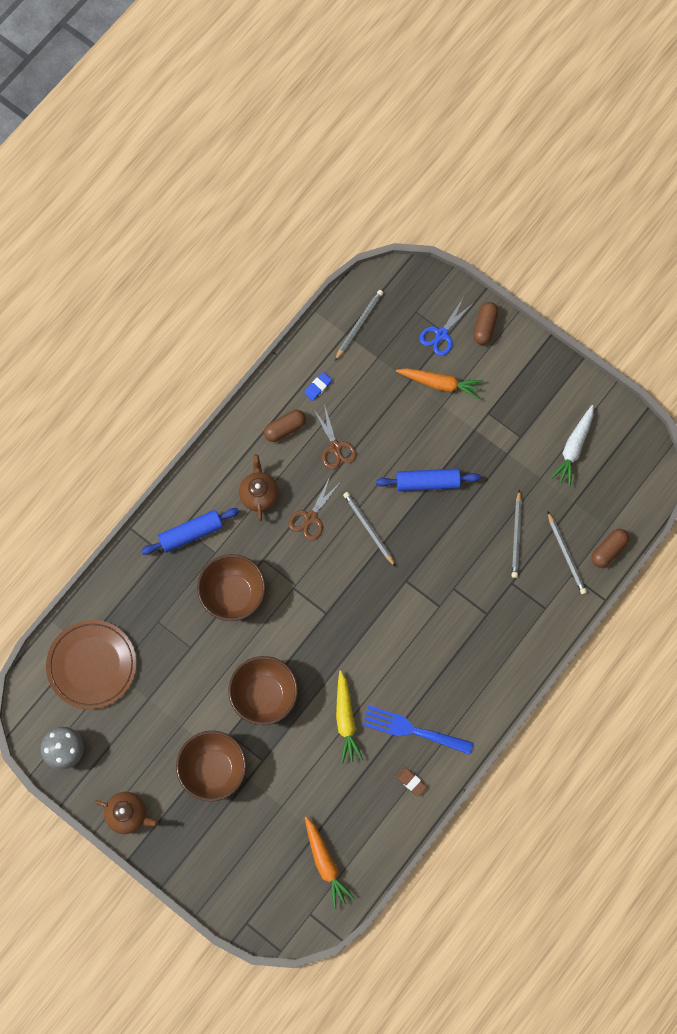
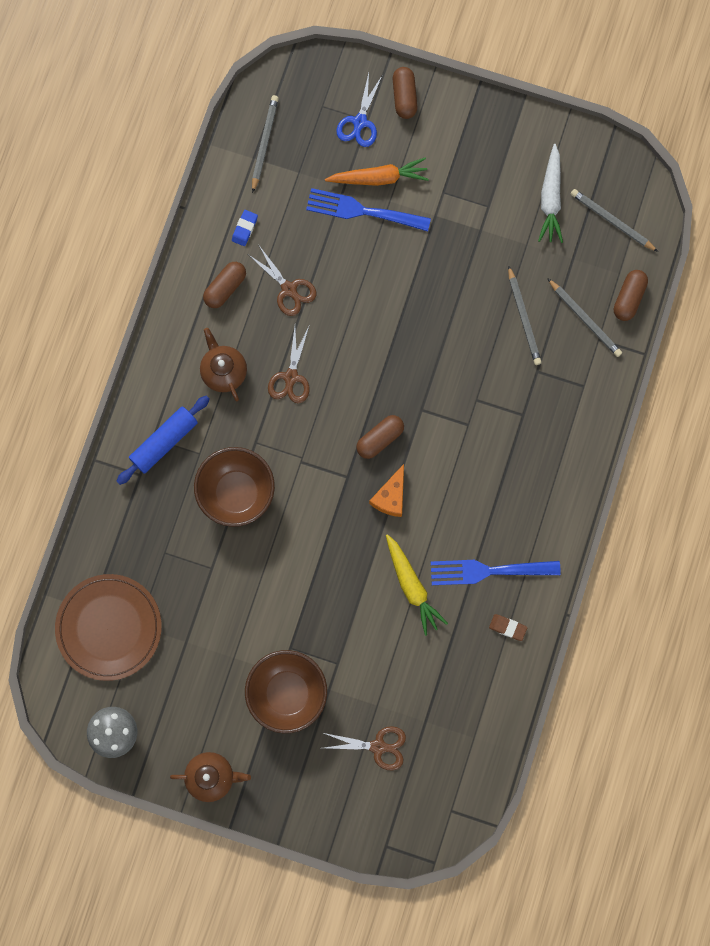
camera: 20 degrees left, 5 degrees up
(264, 695) = (313, 592): brown bowl -> none
(270, 840) = (378, 746): none -> brown scissors
(325, 863) = (447, 750): orange carrot -> none
(355, 641) = (391, 496): none -> orange cheese
(364, 592) = (380, 439): none -> brown capsule
(369, 528) = (359, 367): grey pencil -> grey pencil (612, 221)
(417, 405) = (362, 211): none -> blue fork
(427, 482) = (405, 292): blue rolling pin -> none

